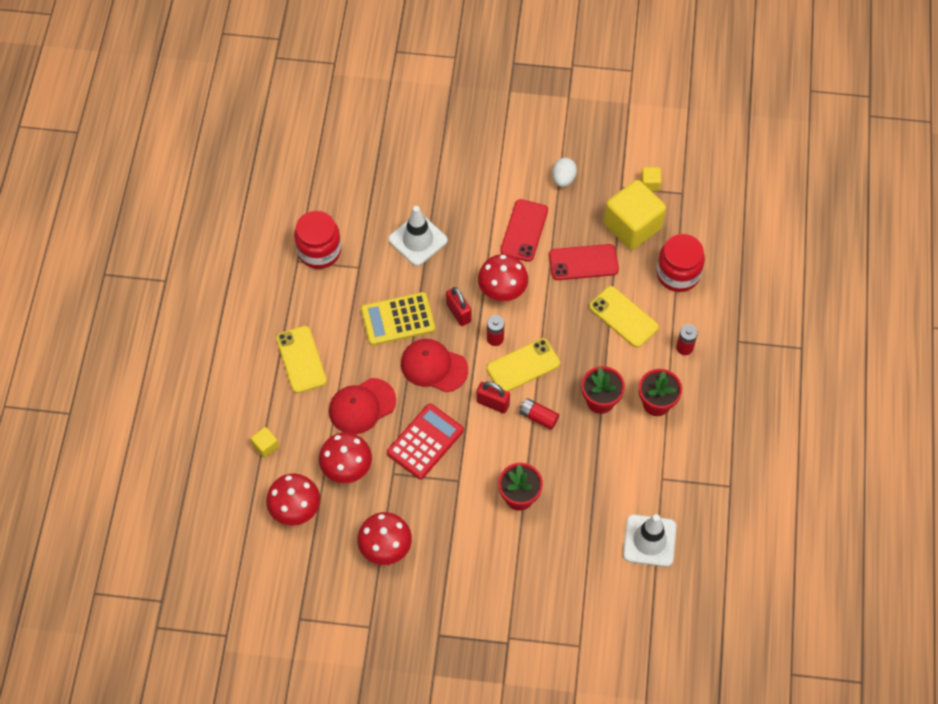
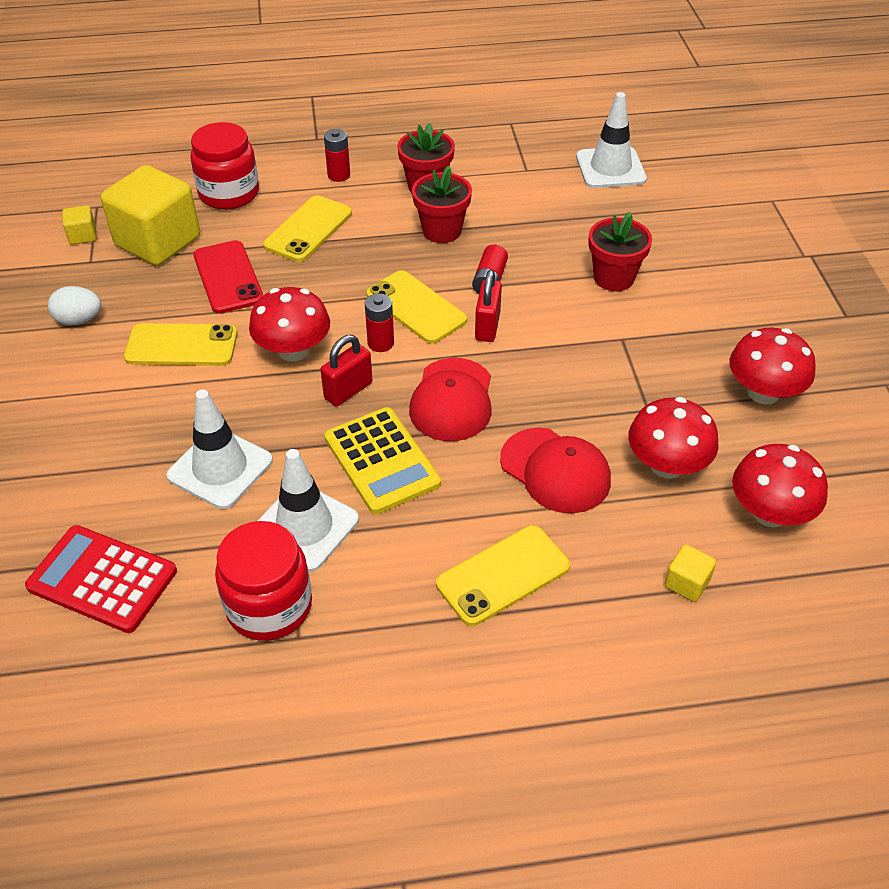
camera: 105 degrees left, 15 degrees down
(363, 274) = (304, 527): none -> white traffic cone
(425, 442) = (580, 384): red calculator -> red calculator (102, 579)
(524, 230) = (181, 346): red phone -> yellow phone

